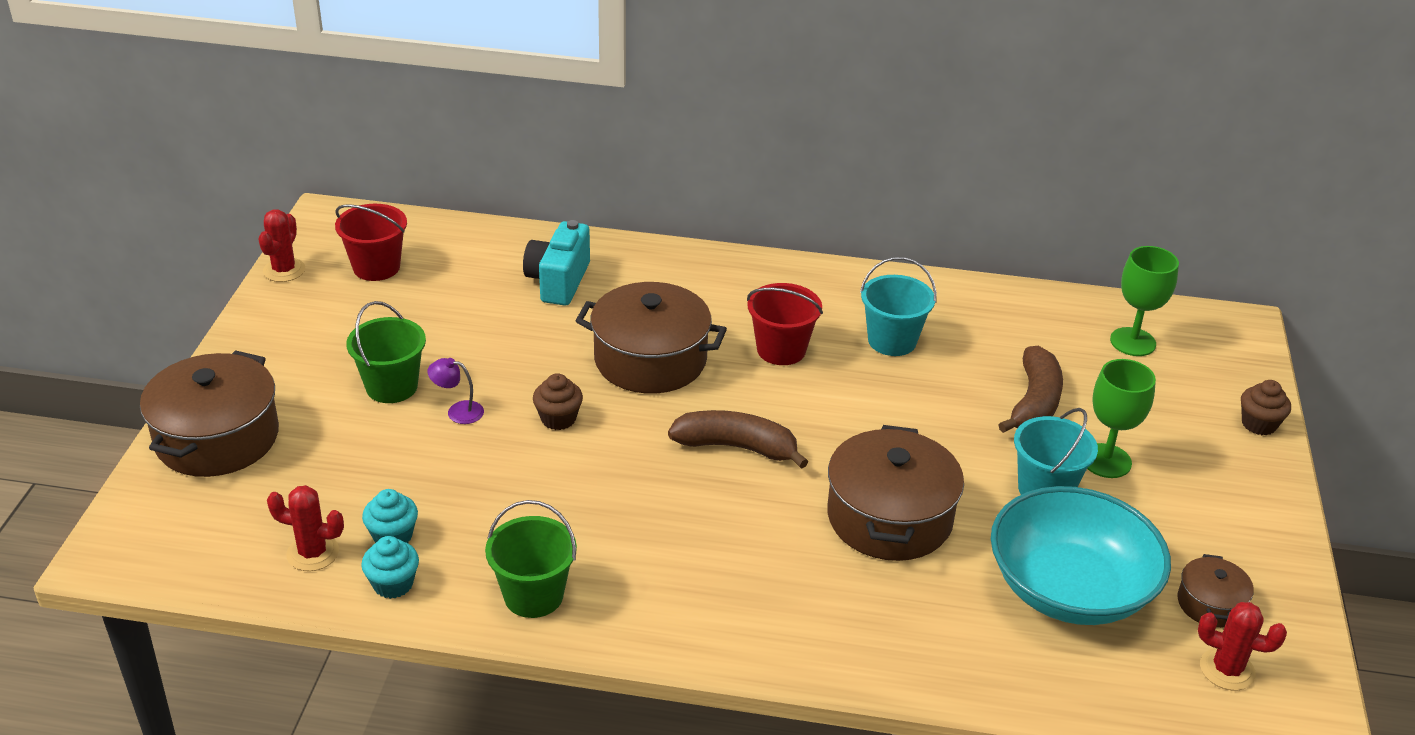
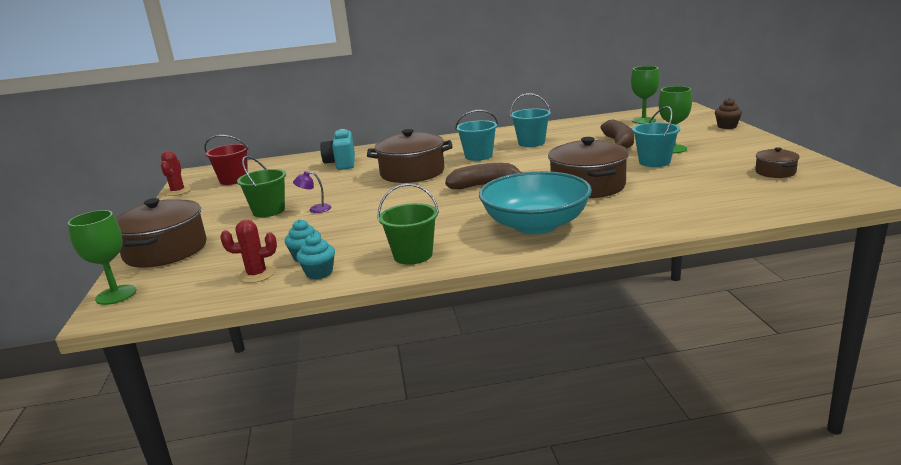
camera: 15 degrees left, 15 degrees down
(125, 523) = (116, 295): none -> green goblet
(558, 419) = (376, 199): brown cupcake -> none
(781, 350) = (478, 156): red bucket -> turquoise bucket
(1069, 589) = (703, 184): turquoise bowl -> turquoise bowl (535, 225)
(1227, 670) = (811, 187): red cactus -> none

